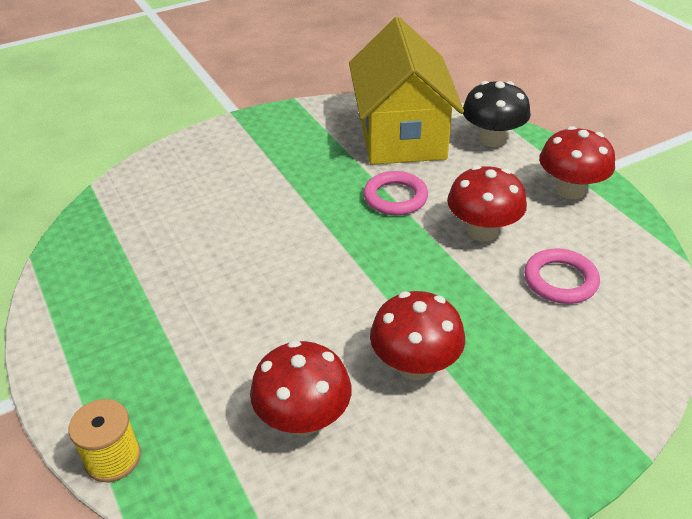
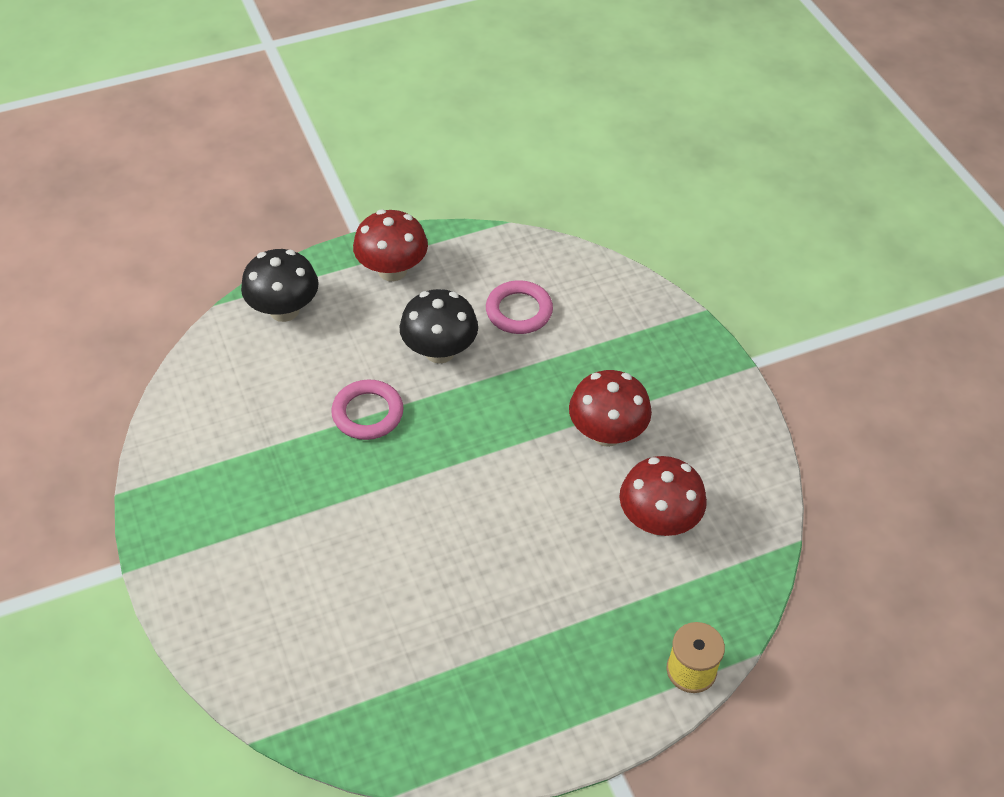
camera: 85 degrees left, 10 degrees up
(401, 135) = (249, 390): yellow house -> none
(482, 231) = (439, 351): red mushroom -> black mushroom

